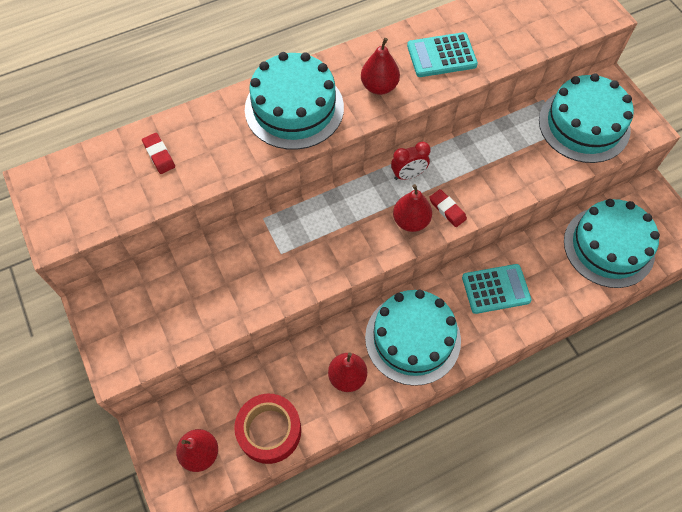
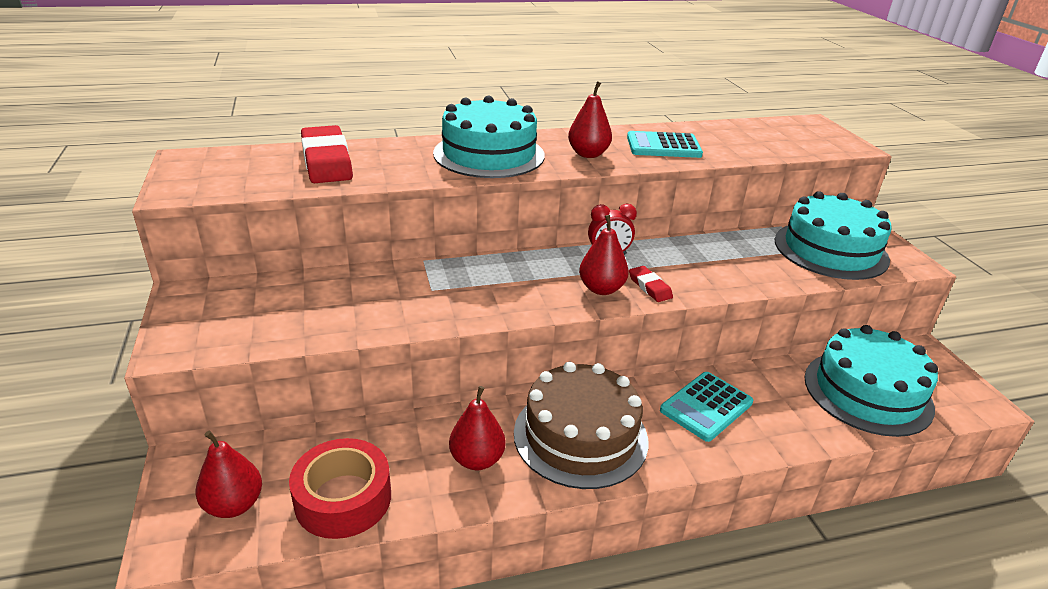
camera: 10 degrees right, 30 degrees down
(159, 155) = (326, 161): red eraser -> red eraser, size x2.06
(412, 338) = (580, 436): turquoise cake -> brown cake
(496, 289) = (706, 406): turquoise calculator -> turquoise calculator turned 135 degrees clockwise

